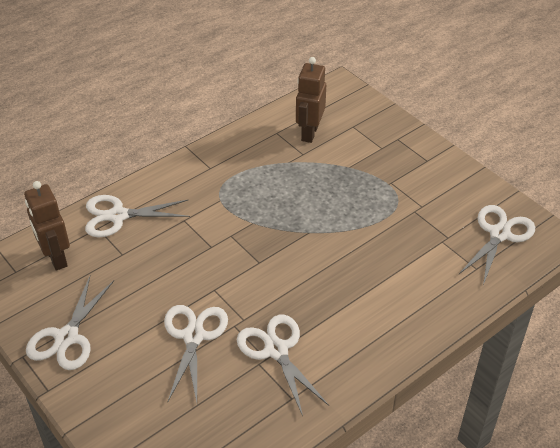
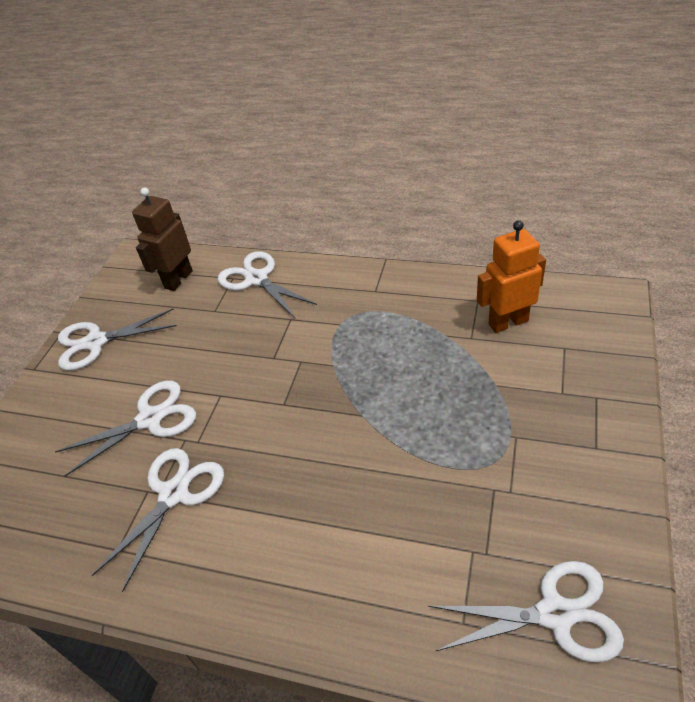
camera: 60 degrees right, 0 degrees up
(309, 133) = (508, 322): brown robot -> orange robot

